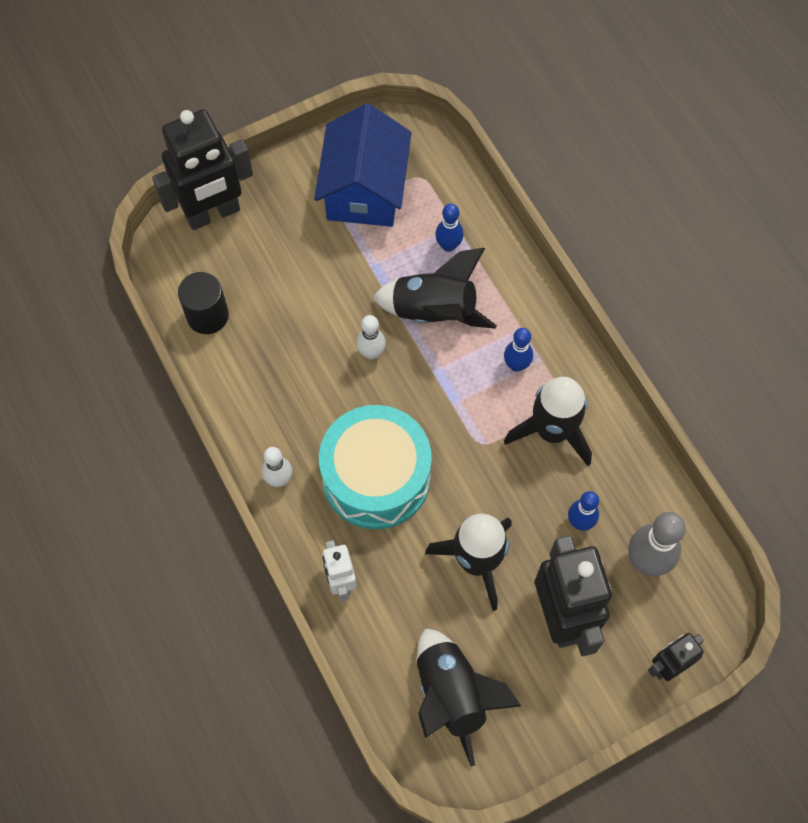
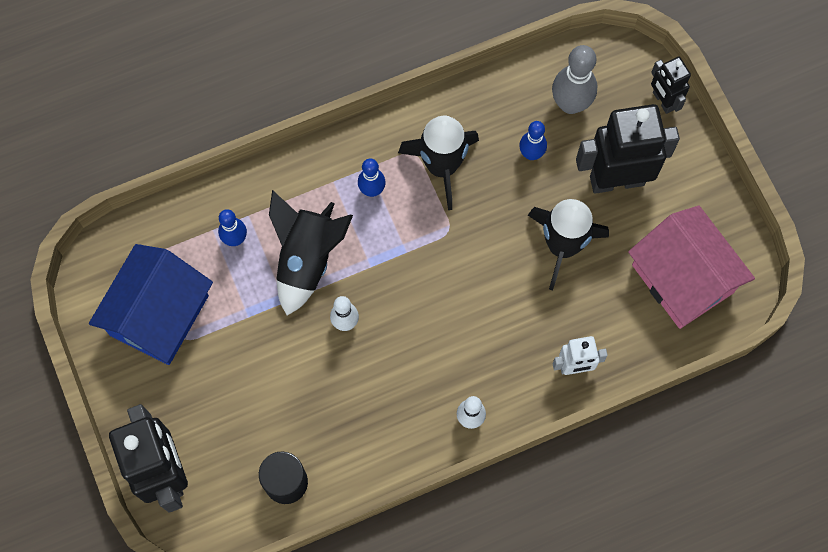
camera: 85 degrees left, 5 degrees up
(364, 190) = (159, 315): blue house -> blue house turned 75 degrees counterclockwise
(376, 477) = (475, 328): turquoise drum -> none
(452, 695) = (682, 278): black rocket -> pink house

